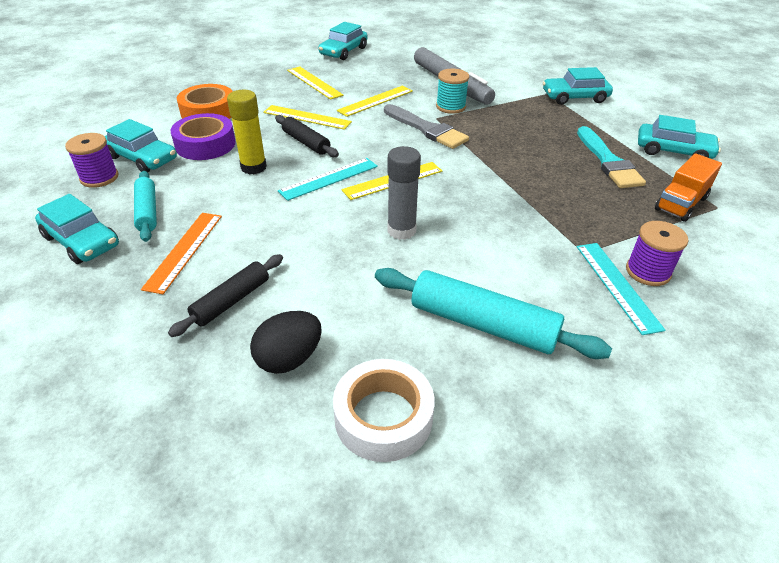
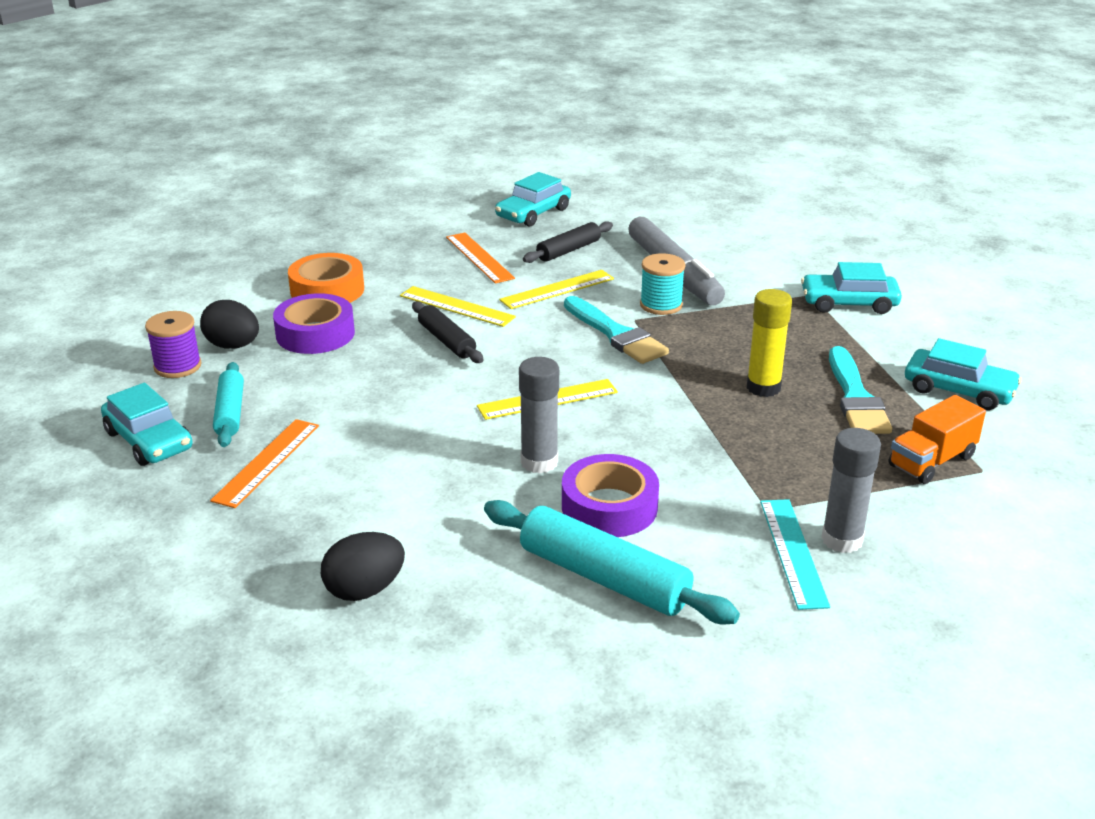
camera: 10 degrees right, 10 degrees down
(142, 158) = (233, 346): turquoise car -> black egg
(231, 301) = (311, 523): black rolling pin -> black rolling pin (568, 250)
(253, 167) = (371, 368): yellow glue stick -> yellow glue stick (763, 387)
(314, 82) = (479, 257): yellow ruler -> orange ruler
(329, 178) = (464, 390): turquoise ruler -> none
(383, 417) = (455, 658): white tape -> none
(426, 129) = (616, 334): grey brush -> turquoise brush
(466, 262) = (609, 507): none -> purple tape
(648, 271) = (842, 540): purple spool -> grey glue stick

